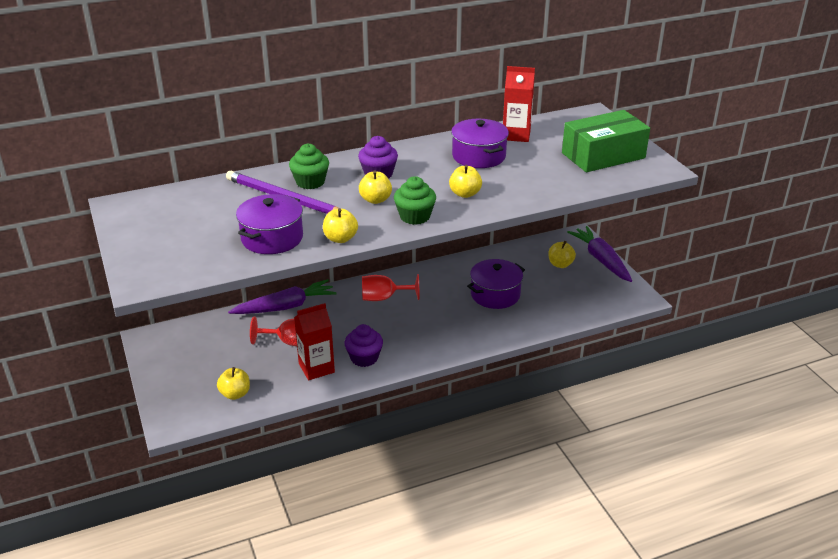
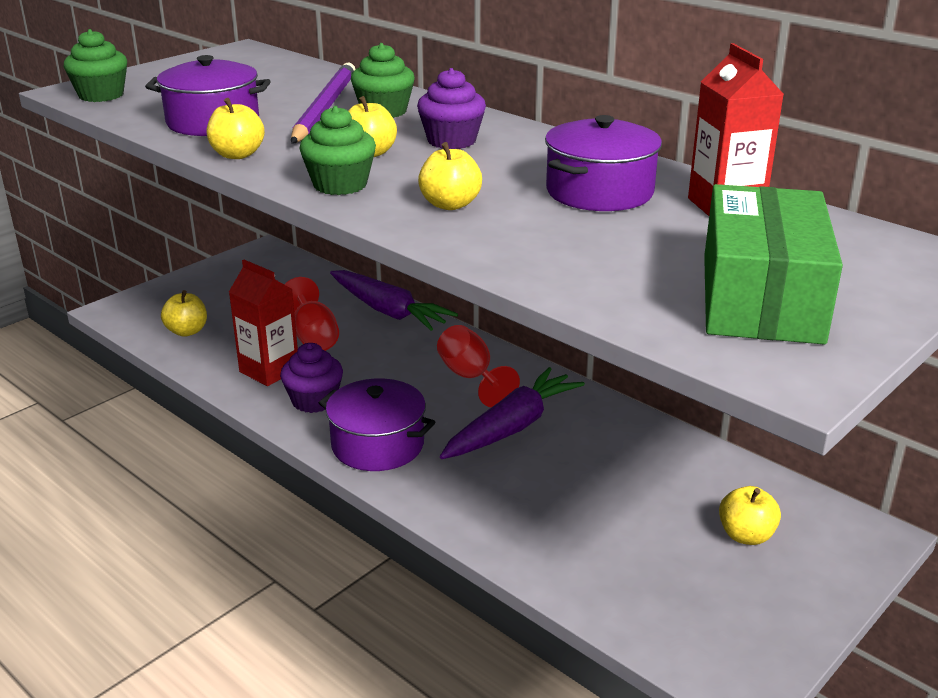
camera: 65 degrees right, 5 degrees down
(166, 272) = (101, 95): none -> green cupcake
(495, 294) = (573, 480): purple pot -> purple pot (377, 445)
(601, 260) = (823, 589): purple carrot -> purple carrot (512, 427)
(603, 155) = (761, 297): green box -> green box turned 60 degrees clockwise

